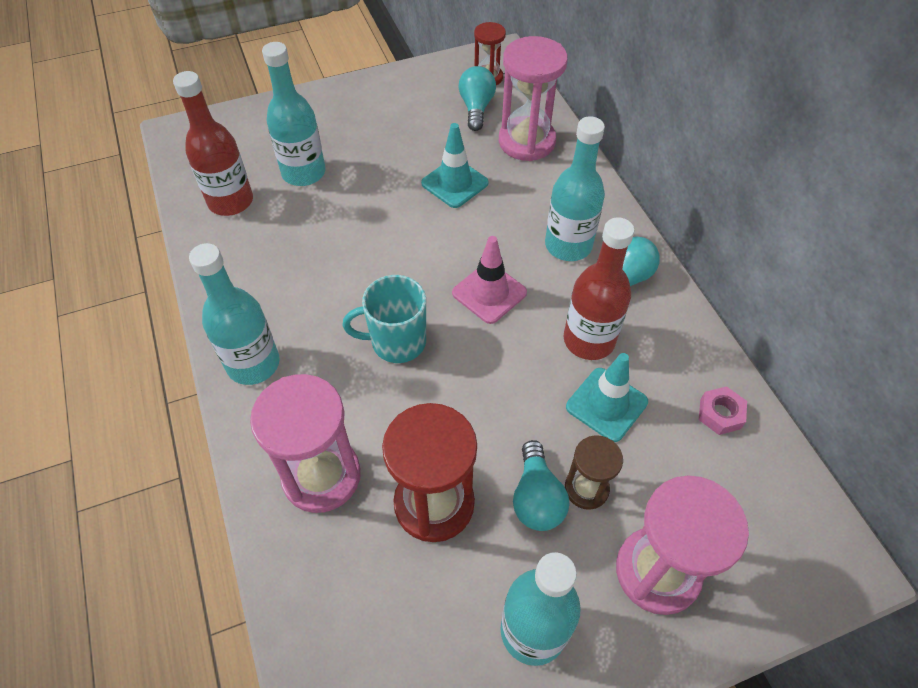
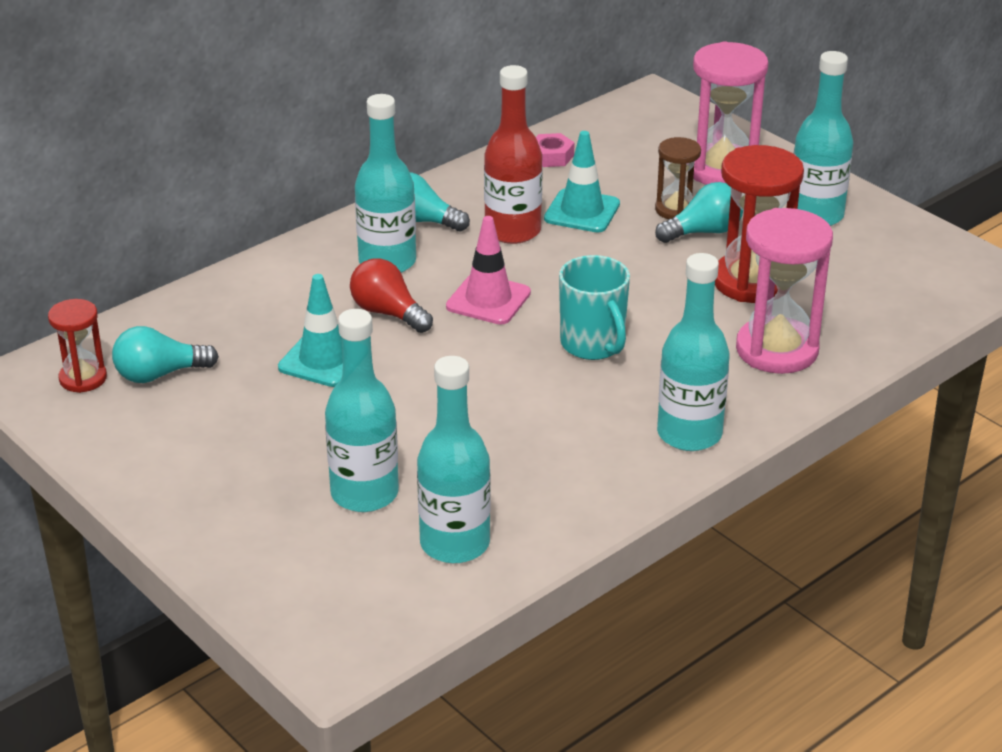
camera: 110 degrees left, 20 degrees down
(231, 201) = (455, 543): red bottle -> turquoise bottle
(497, 229) = (388, 313): none -> red light bulb
(526, 141) = (216, 320): pink hourglass -> none

